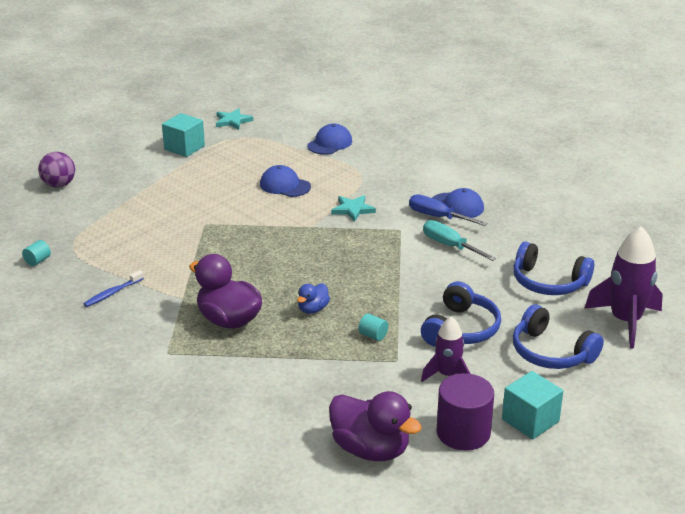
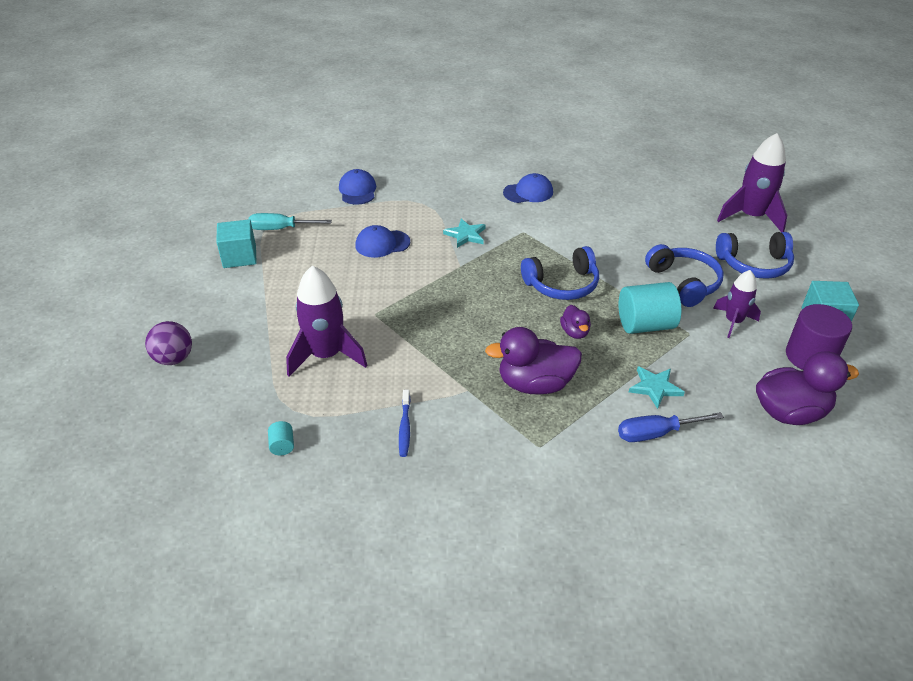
camera: 45 degrees left, 10 degrees up
(137, 230) = (326, 355): none -> purple rocket
(232, 121) = (243, 211): turquoise star -> turquoise star (655, 388)
(313, 309) = (574, 332): blue duck -> purple duck
(373, 335) = (645, 325): turquoise cylinder -> turquoise cylinder, size x2.24
(438, 217) = (531, 208): blue screwdriver -> blue screwdriver (656, 433)
(450, 246) = (575, 225): turquoise screwdriver -> turquoise screwdriver (281, 229)
(548, 282) = (671, 216): blue headphones -> blue headphones (562, 284)

